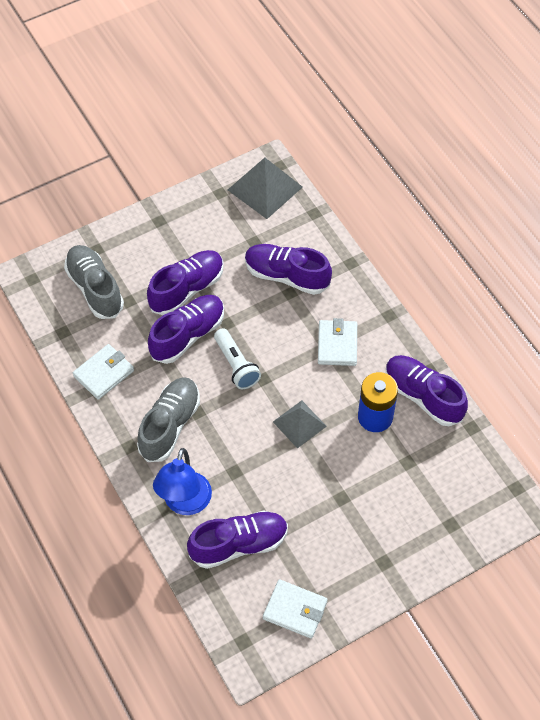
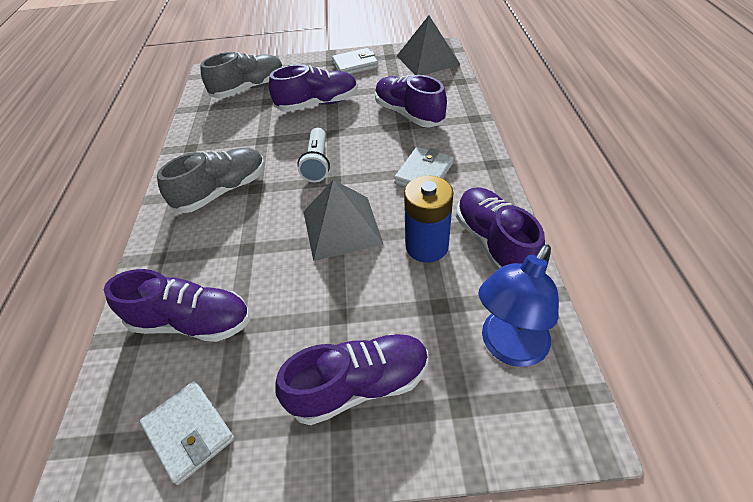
camera: 30 degrees right, 10 degrees down
(95, 288) = (249, 88): grey shoe -> grey shoe turned 60 degrees clockwise
(104, 373) = (206, 140): white wallet -> white wallet (355, 65)
(185, 503) = (177, 260): blue lamp -> blue lamp (508, 348)
(188, 335) = (294, 132): purple shoe -> purple shoe (360, 385)
(299, 423) = (342, 227): grey pyramid -> grey pyramid, size x1.55

